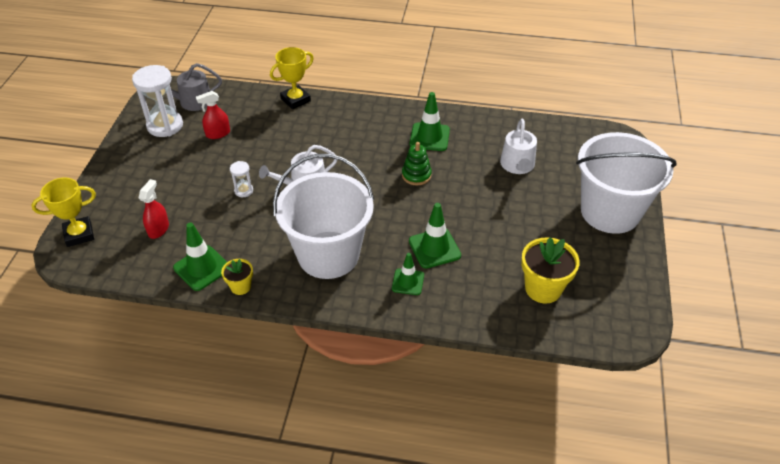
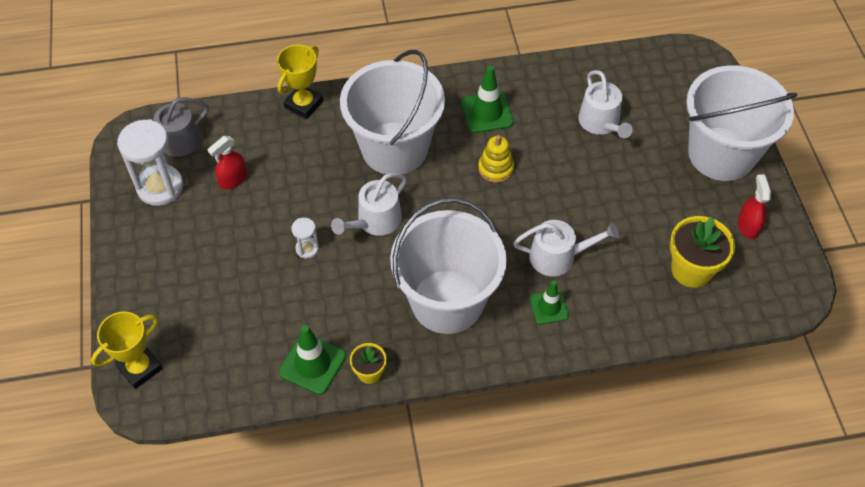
camera: 20 degrees left, 10 degrees up
(158, 229) = (233, 331): red spray bottle -> red spray bottle (748, 226)
(346, 143) = (394, 148): none -> white bucket
(416, 175) = (495, 168): green stacking toy -> yellow stacking toy
(434, 248) = (558, 257): green traffic cone -> white watering can

